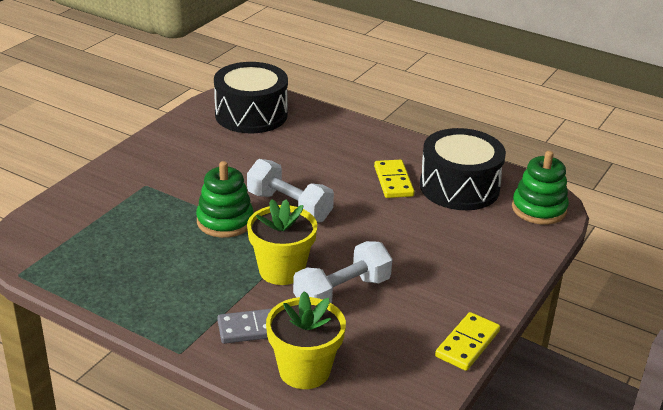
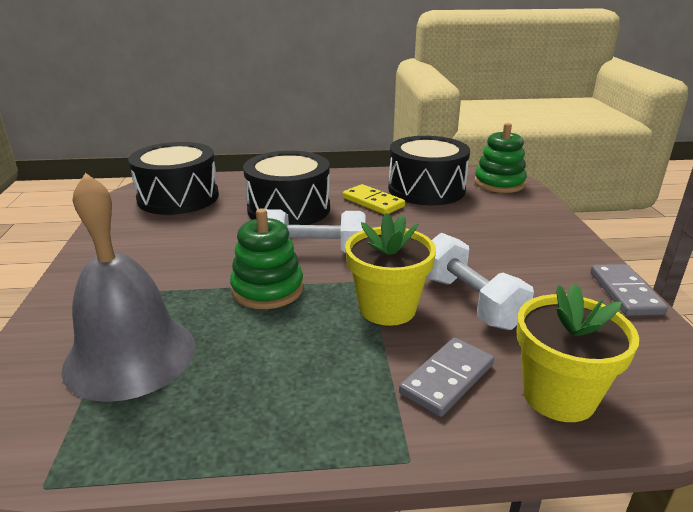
camera: 35 degrees left, 5 degrees down
(108, 228) = (130, 356): none -> grey bell
(319, 160) = (289, 209): none -> black drum
(342, 293) = (469, 301): white dumbbell -> white dumbbell turned 45 degrees counterclockwise
(467, 344) = (625, 293): yellow domino -> grey domino

